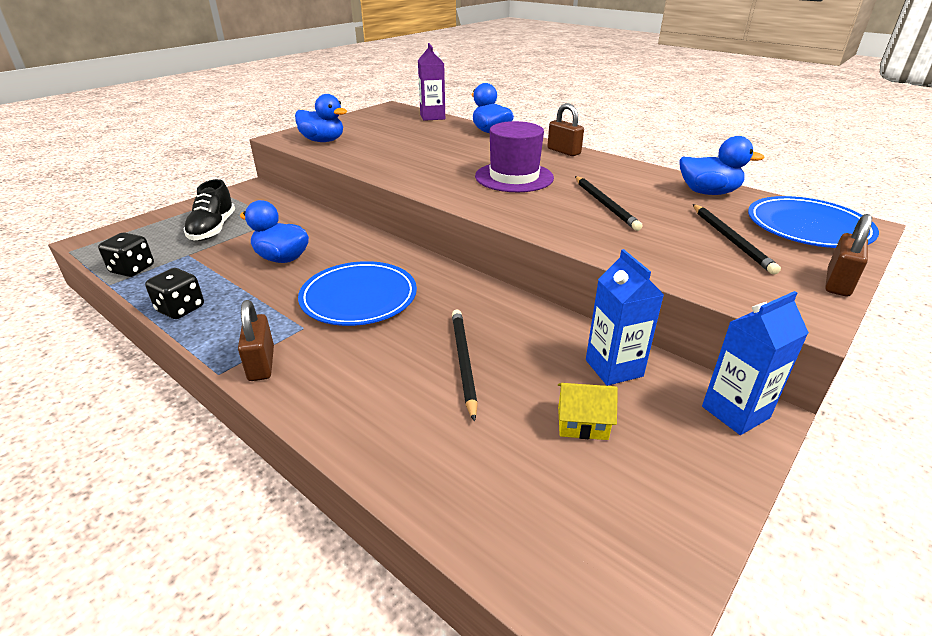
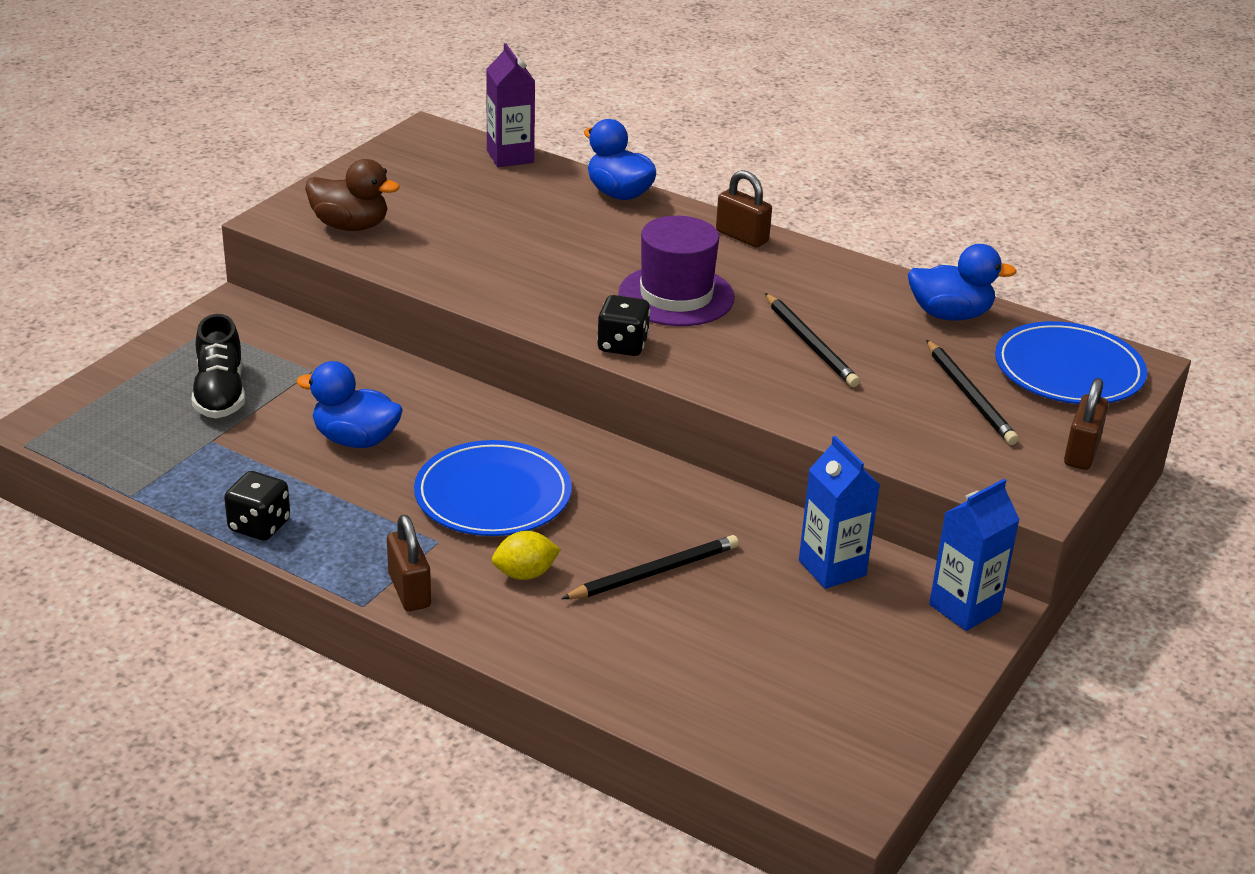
camera: 10 degrees left, 0 degrees up
(132, 269) = (146, 470): black dice -> black dice (622, 345)
(323, 141) = (350, 226): blue duck -> brown duck
(358, 356) = (525, 574): none -> yellow lemon
(463, 362) = (654, 572): black pencil -> black pencil turned 75 degrees clockwise
(582, 423) = (800, 630): yellow house -> none

